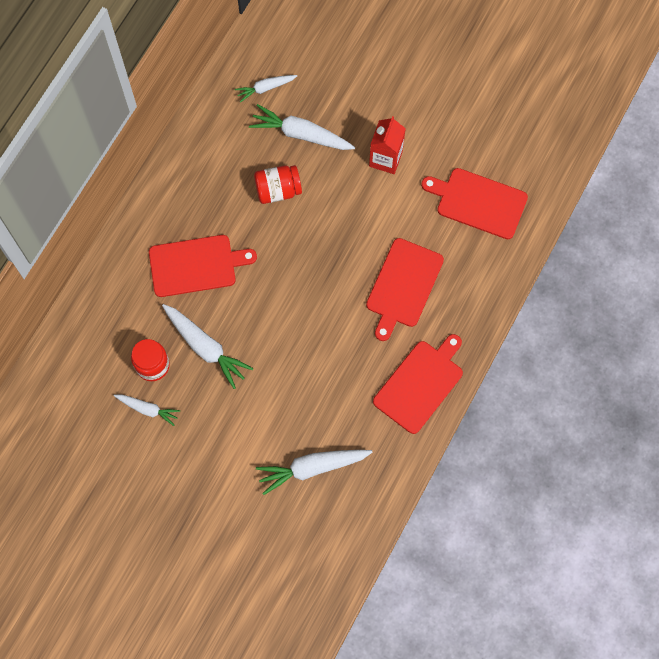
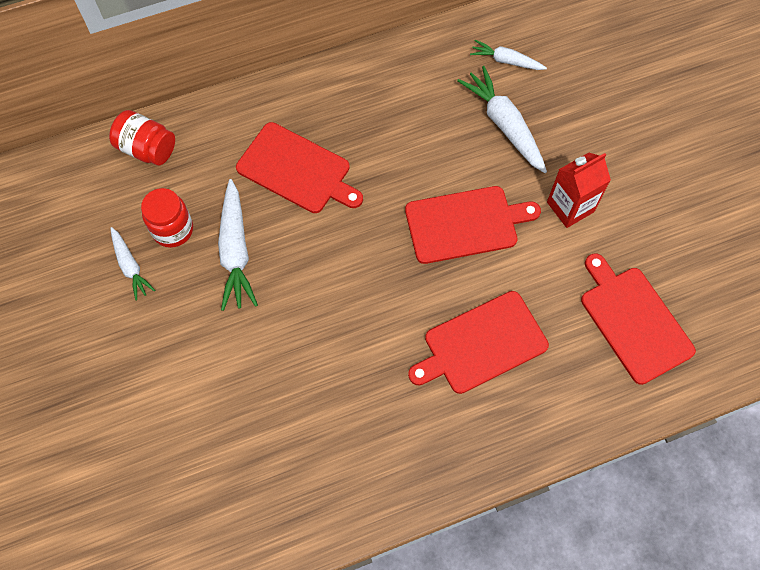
camera: 40 degrees right, 5 degrees down
(278, 190) = (436, 159): red jar -> red jar (147, 148)
(312, 468) = (227, 453): white carrot -> none
(420, 384) = (412, 459): red cutting board -> red cutting board (465, 224)

